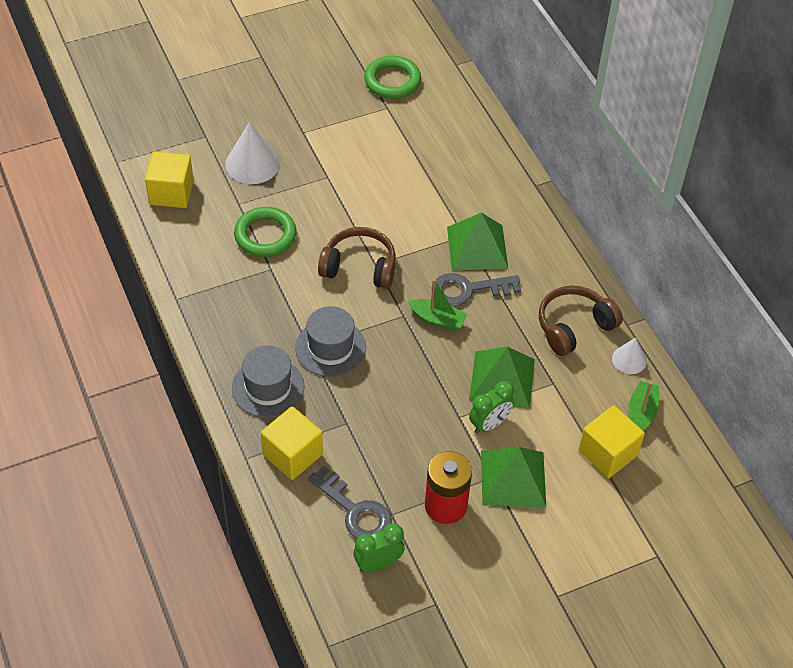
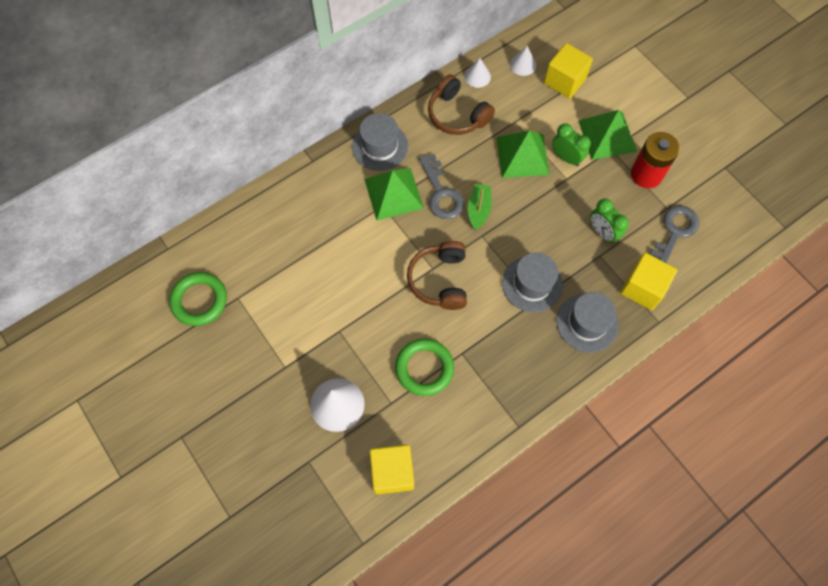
camera: 100 degrees left, 15 degrees up
(378, 563) = (710, 209): green clock -> green clock (602, 232)
(543, 246) = (380, 146): none -> grey hat
(641, 413) = (523, 64): green boat -> white cone

